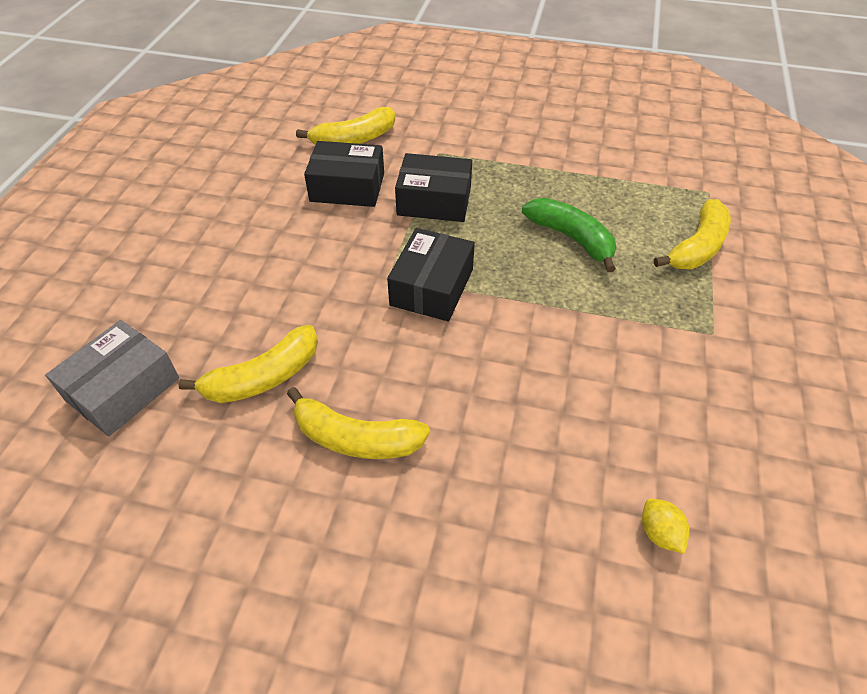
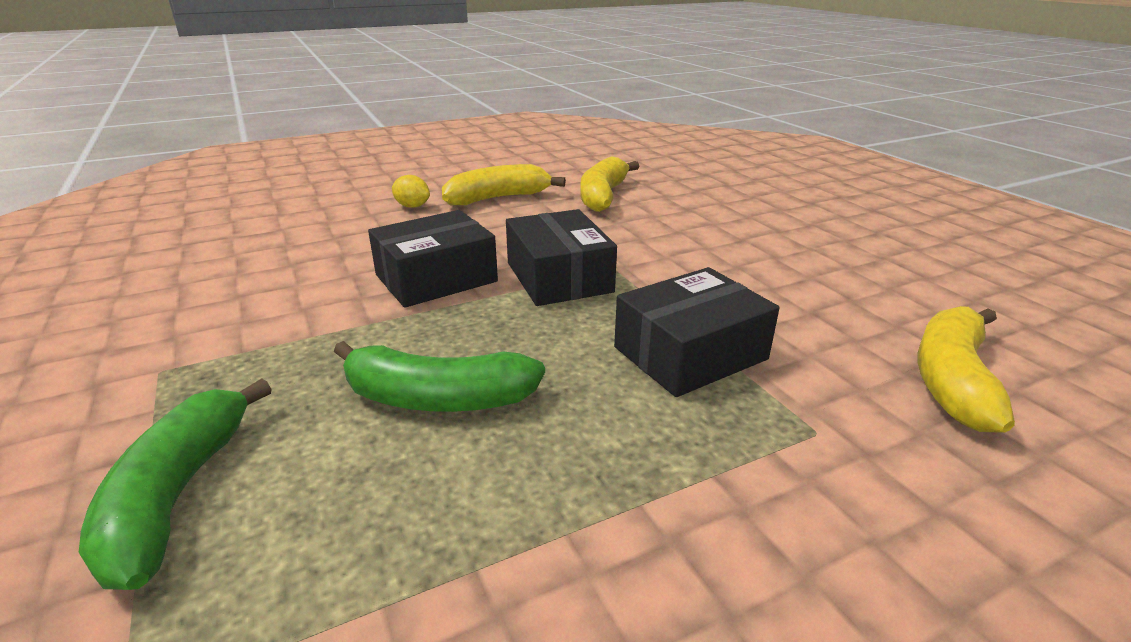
camera: 140 degrees right, 20 degrees down
(123, 389) = (673, 169): grey box -> none
(347, 187) = (811, 317): black box -> black box (436, 278)
(659, 533) = (228, 232): yellow lemon -> yellow lemon (412, 206)
(697, 247) = (178, 495): yellow banana -> green banana

